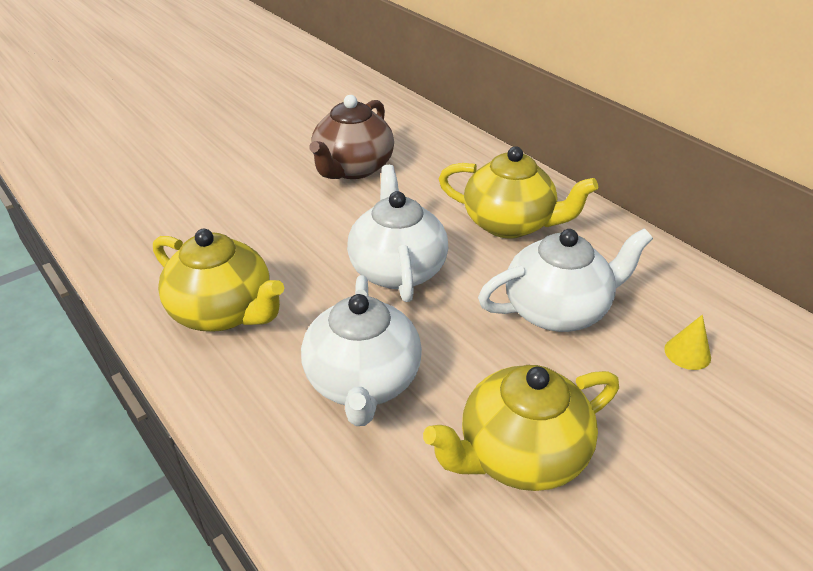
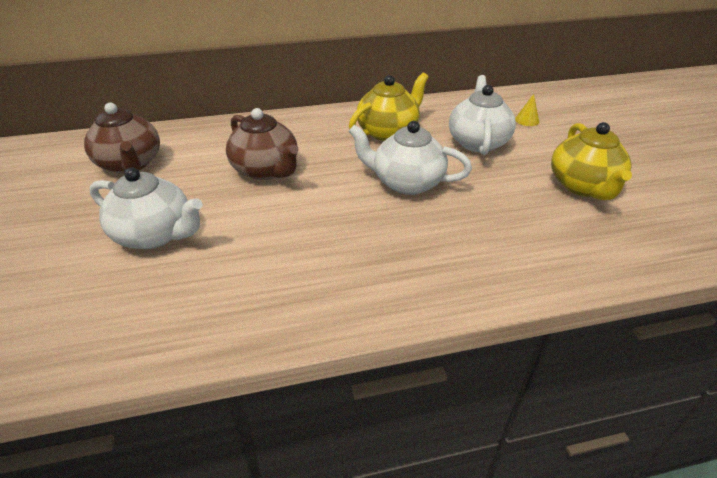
camera: 65 degrees left, 0 degrees up
(224, 312) = (407, 271): yellow teapot -> none
(310, 99) = (130, 164): none -> brown teapot
(363, 382) = (510, 223): white teapot -> white teapot (155, 235)

